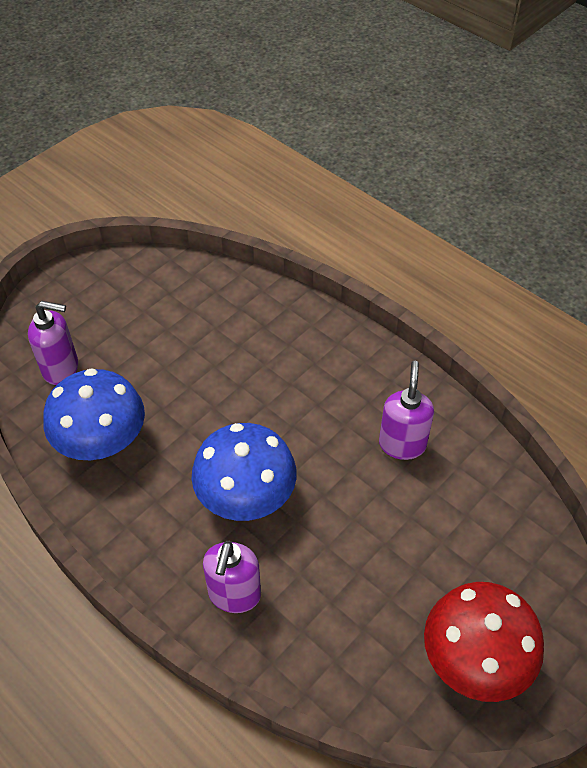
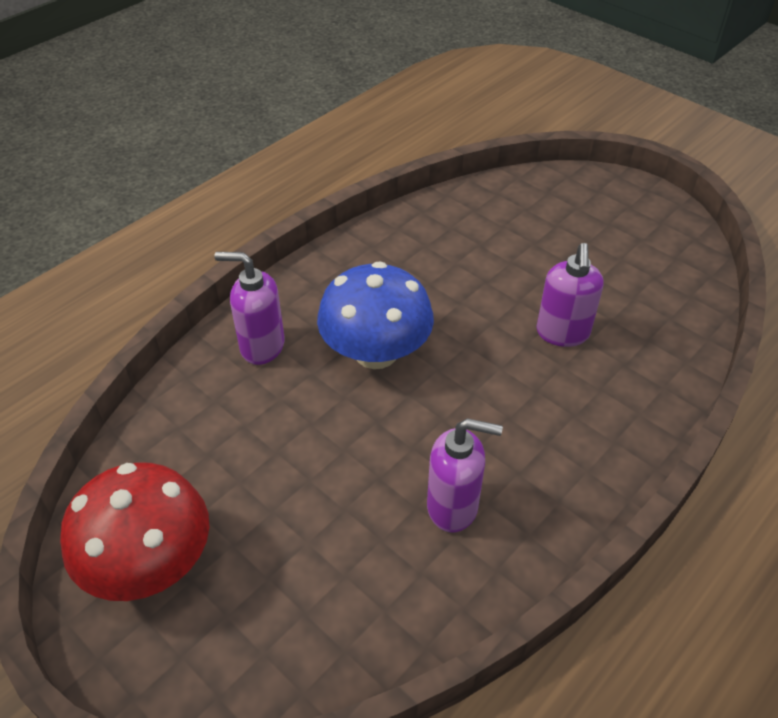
camera: 90 degrees right, 5 degrees down
(61, 369) = (527, 207): purple soap dispenser -> purple soap dispenser (562, 333)
(102, 441) = (441, 242): blue mushroom -> none

